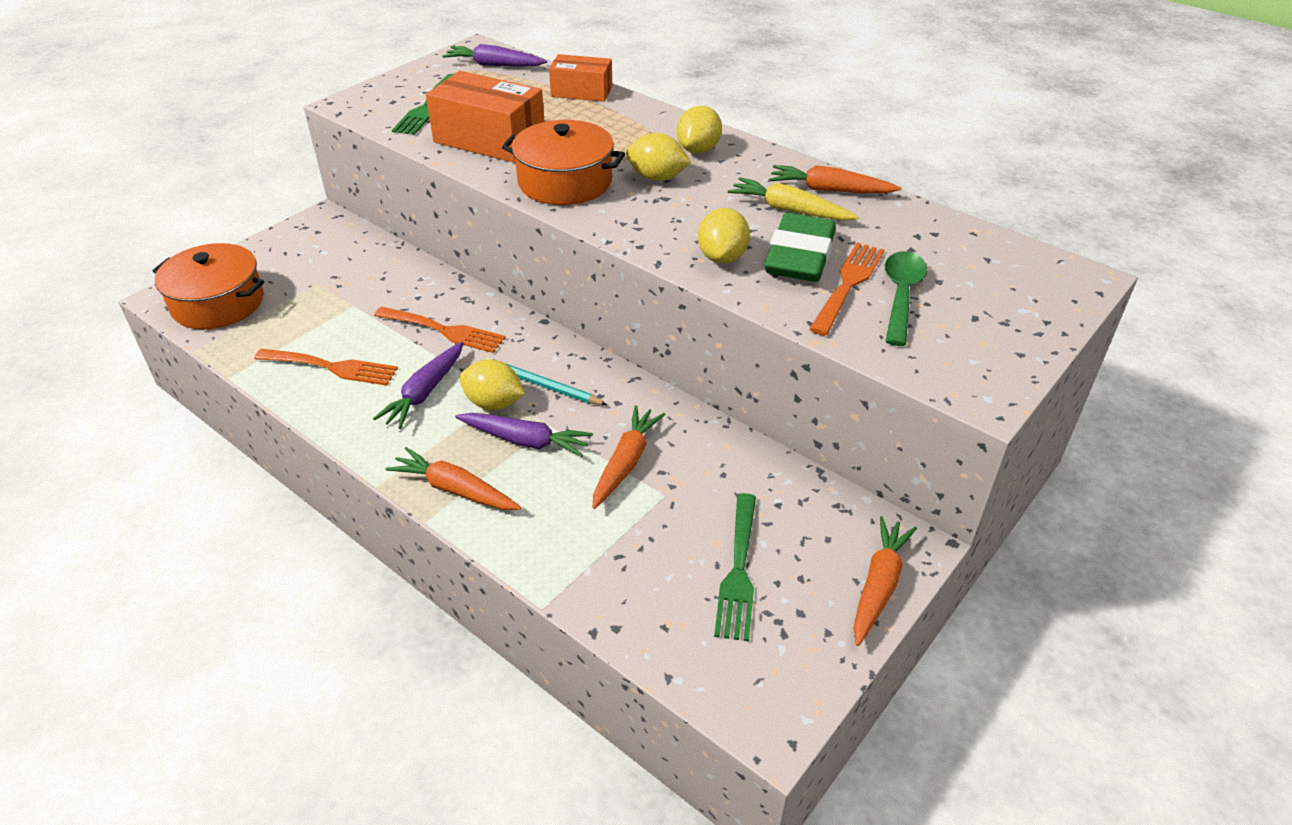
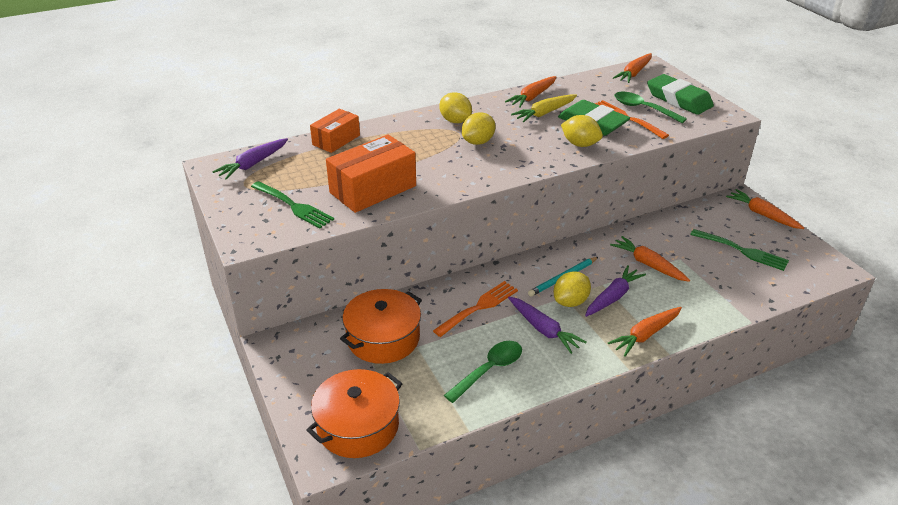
camera: 65 degrees left, 5 degrees down
(332, 367) = (489, 370): orange fork -> green spoon
(565, 182) = (457, 173): orange pot -> orange pot (383, 338)
(979, 328) = (678, 99): none -> green eraser
(1026, 264) = (634, 73): none -> orange carrot

